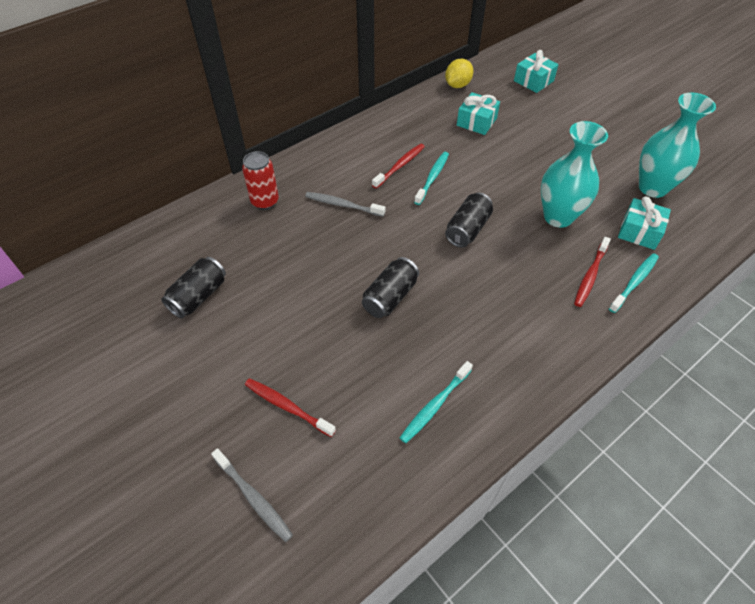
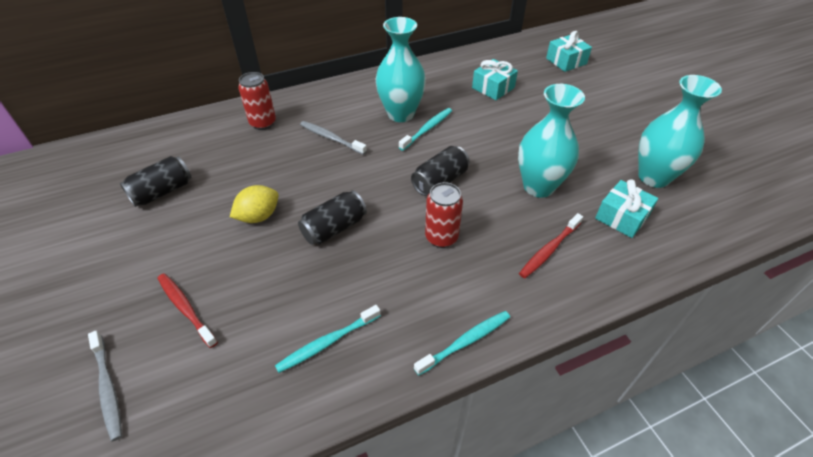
camera: 15 degrees right, 5 degrees down
(400, 166) = (401, 114): red toothbrush -> turquoise vase
(457, 85) = (489, 54): yellow lemon -> yellow lemon (259, 216)
(492, 285) = (441, 237): none -> red can
(634, 282) = (595, 266): turquoise toothbrush -> turquoise toothbrush (465, 342)

